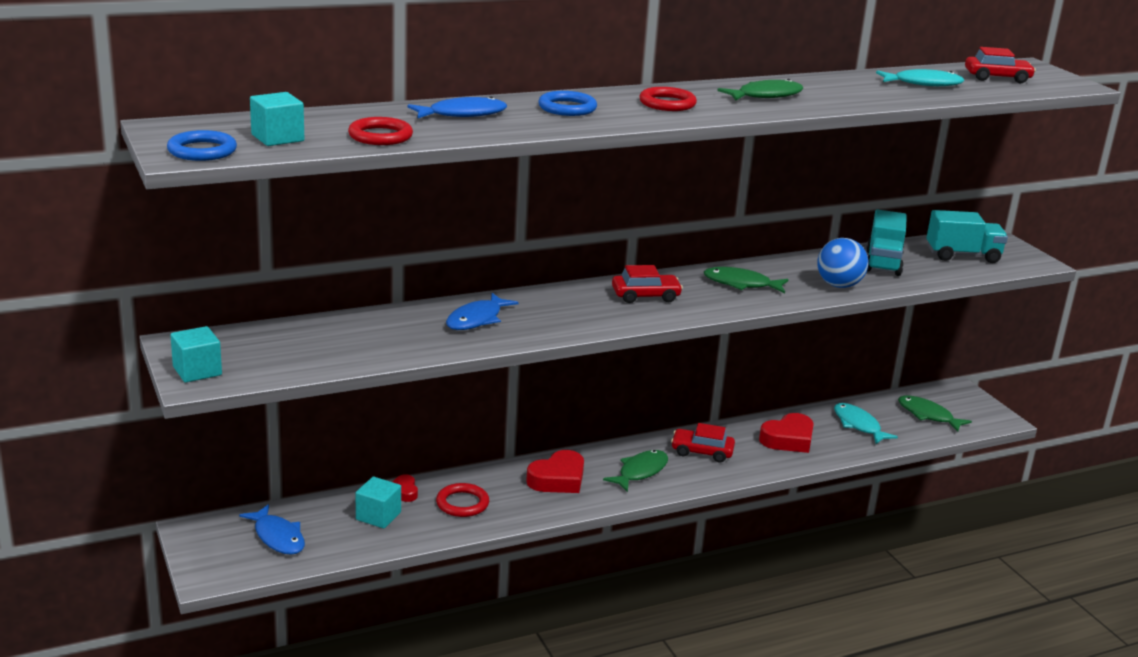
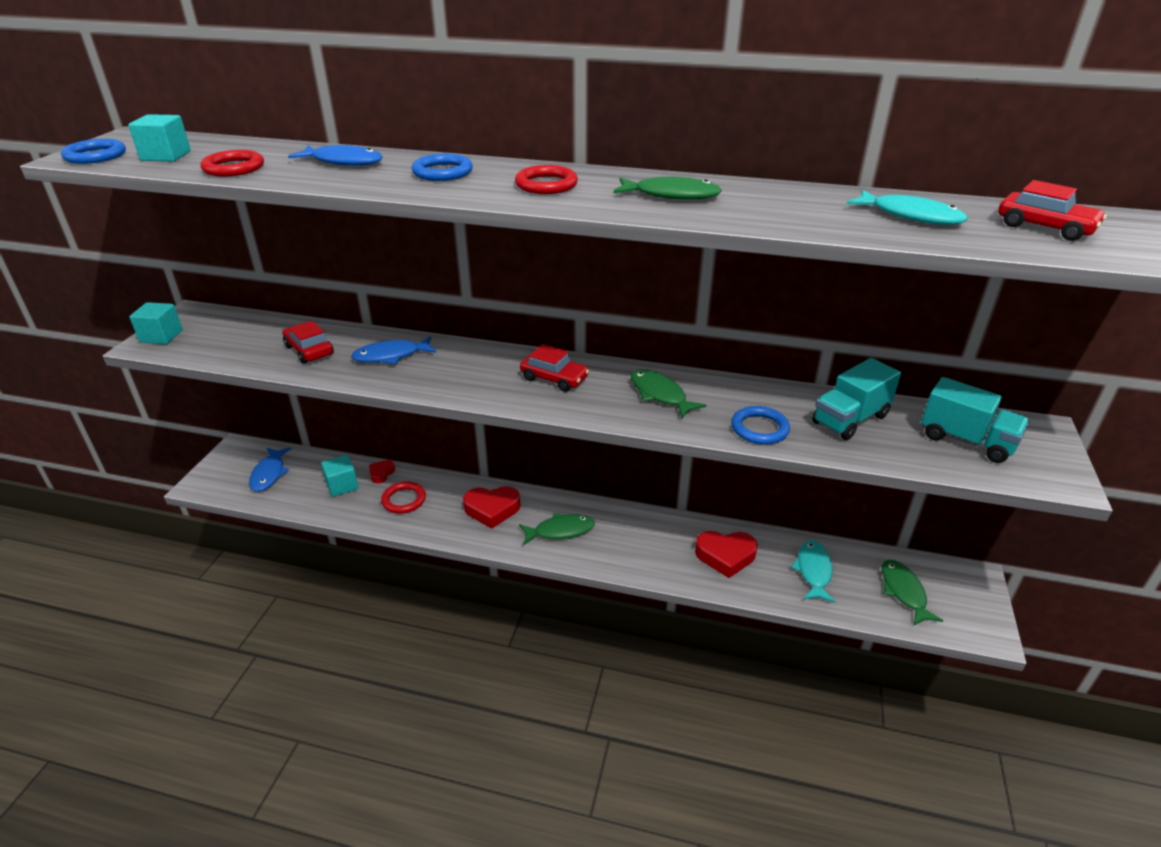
camera: 40 degrees right, 10 degrees up
(702, 452) = (633, 534): red car -> red car (309, 350)
(839, 285) = (759, 428): blue ball -> blue ring

